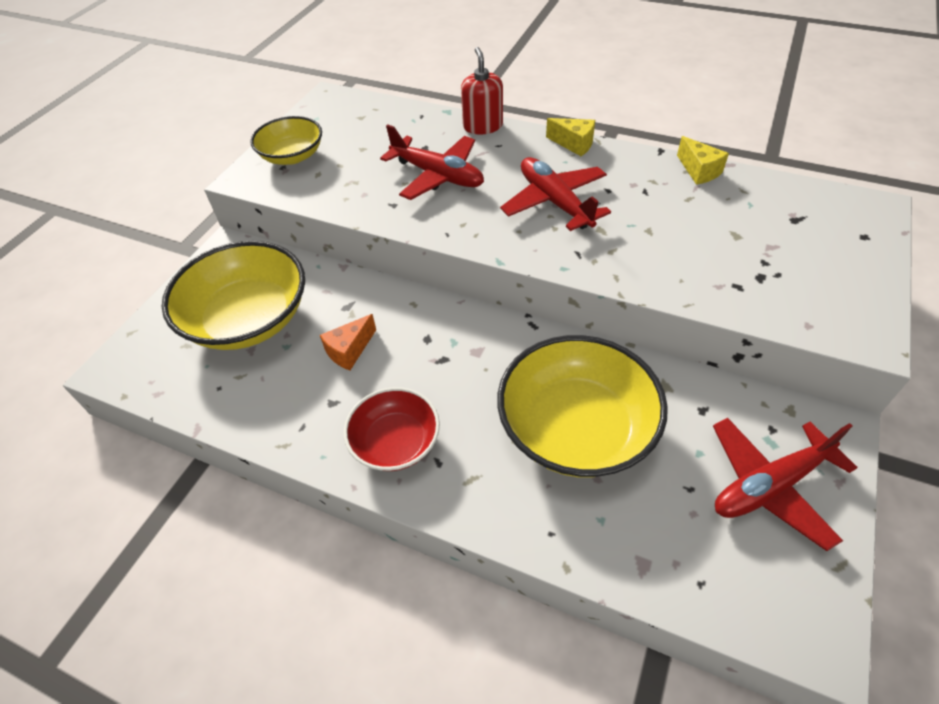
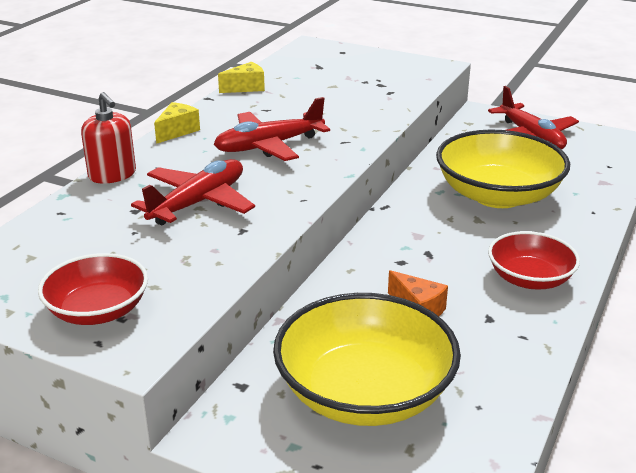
camera: 90 degrees left, 20 degrees down
(292, 156) = (98, 311): yellow bowl -> red bowl
(482, 126) = (112, 175): red soap dispenser -> red soap dispenser turned 120 degrees counterclockwise

